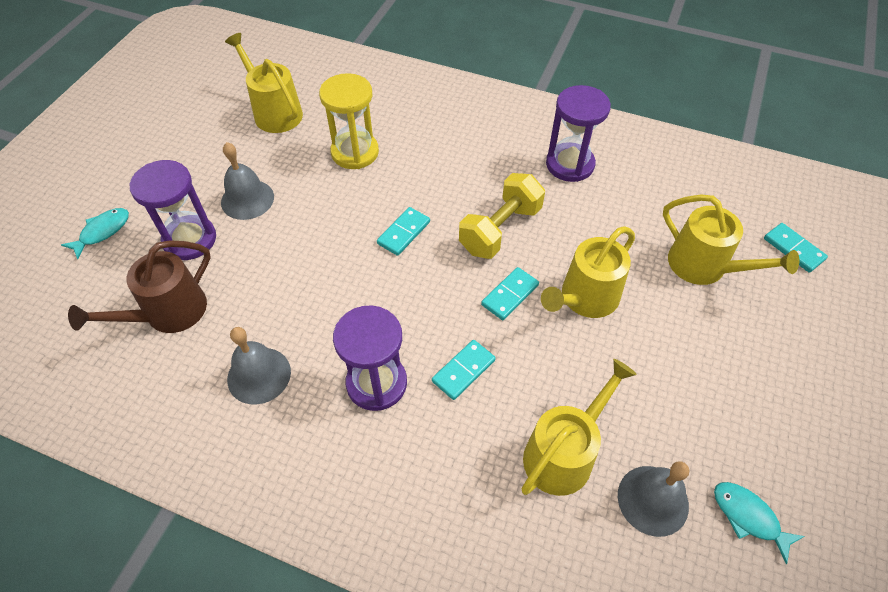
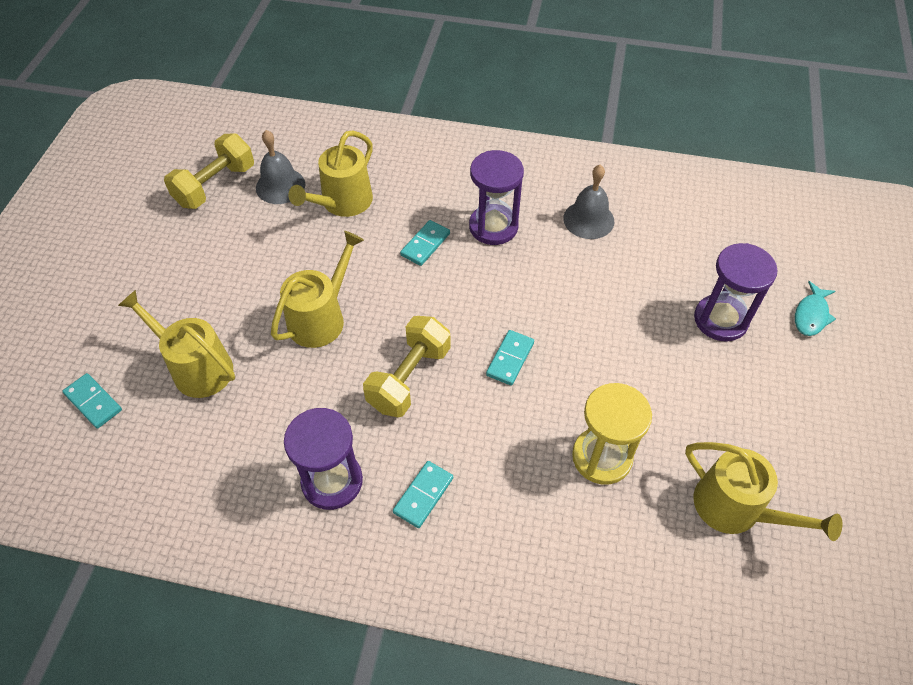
camera: 170 degrees right, 0 degrees up
(169, 313) = (691, 253): brown watering can -> none
(247, 199) = (691, 373): grey bell -> none
(510, 295) = (392, 311): turquoise domino -> turquoise domino (423, 495)
(748, 517) = (215, 185): turquoise fish -> yellow dumbbell

